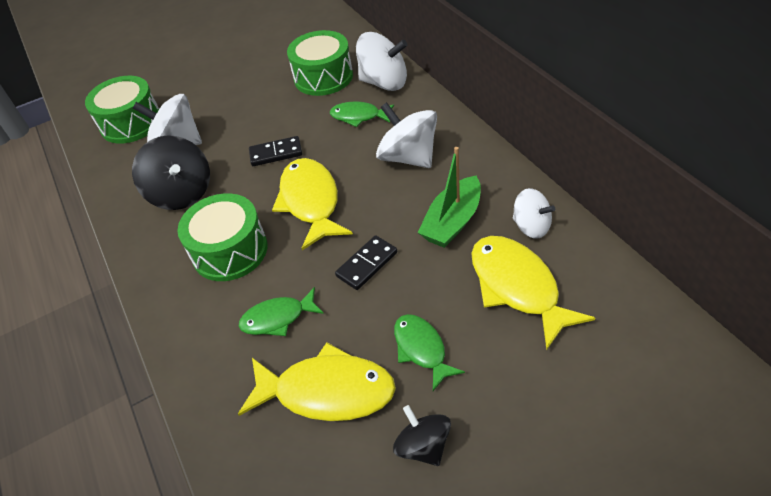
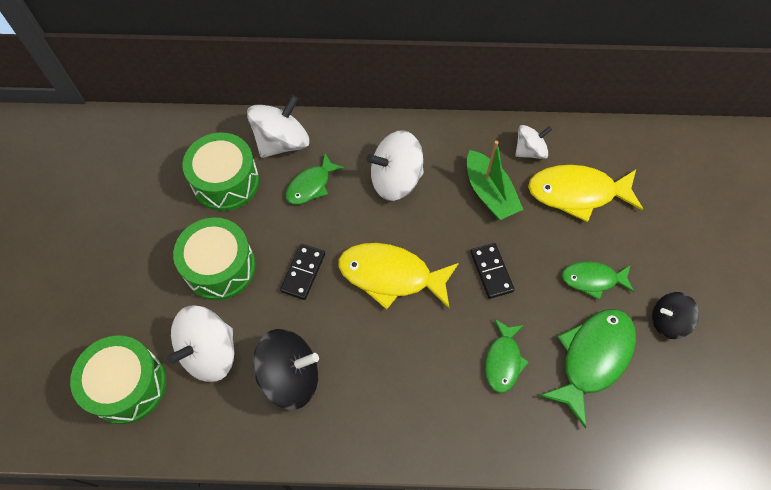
camera: 65 degrees left, 15 degrees up
(230, 251) = (401, 365): green drum -> green drum (220, 267)
(327, 391) = (592, 358): yellow fish -> green fish

